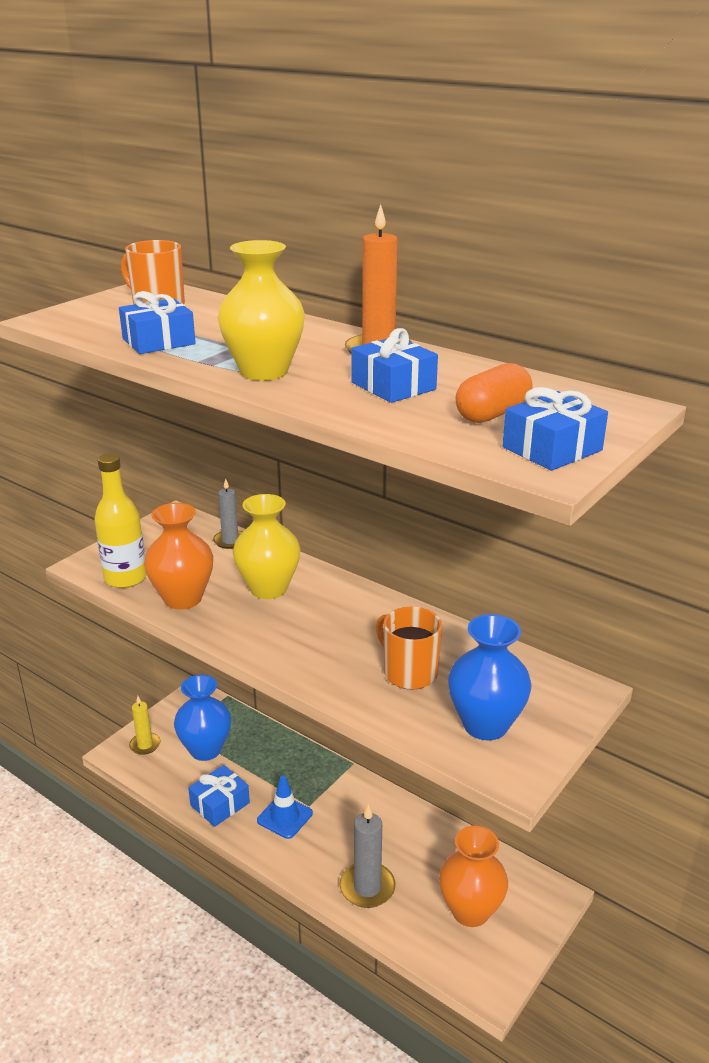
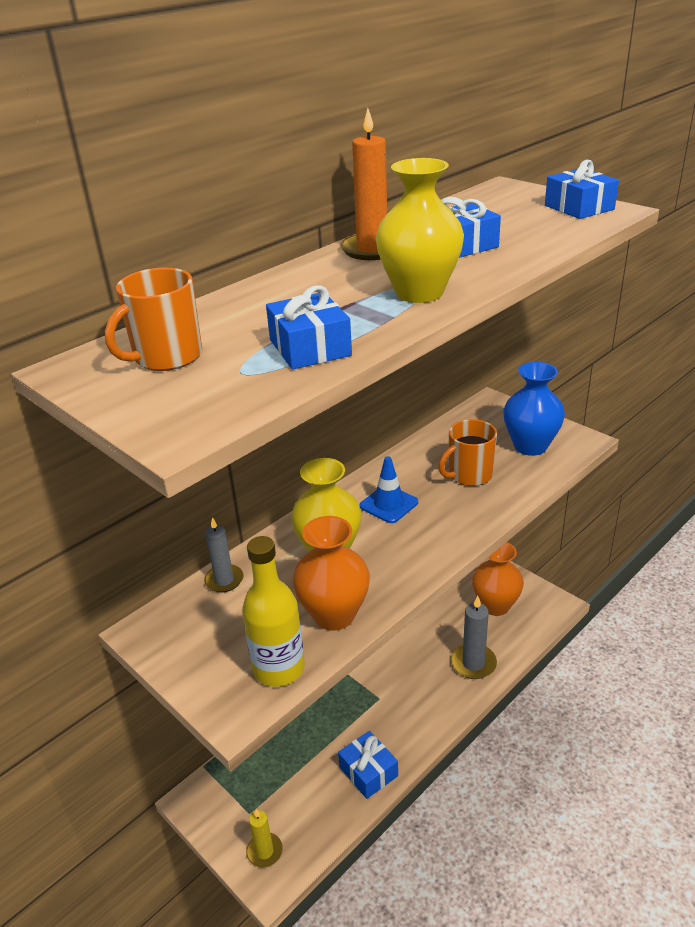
camera: 80 degrees left, 5 degrees up
(205, 749) = (286, 786): blue vase -> none
(285, 817) = (391, 717): blue traffic cone -> blue traffic cone (389, 504)
(492, 414) = (519, 219): orange capsule -> none

